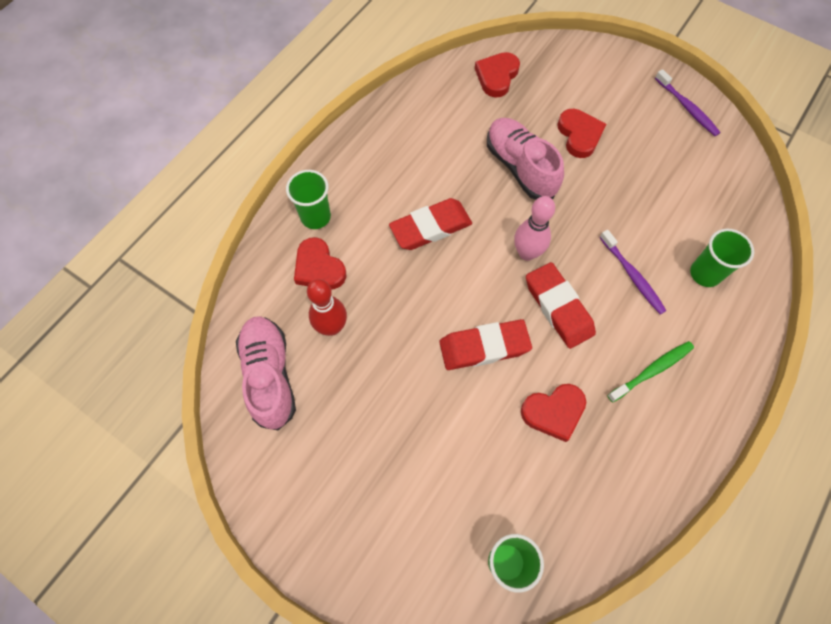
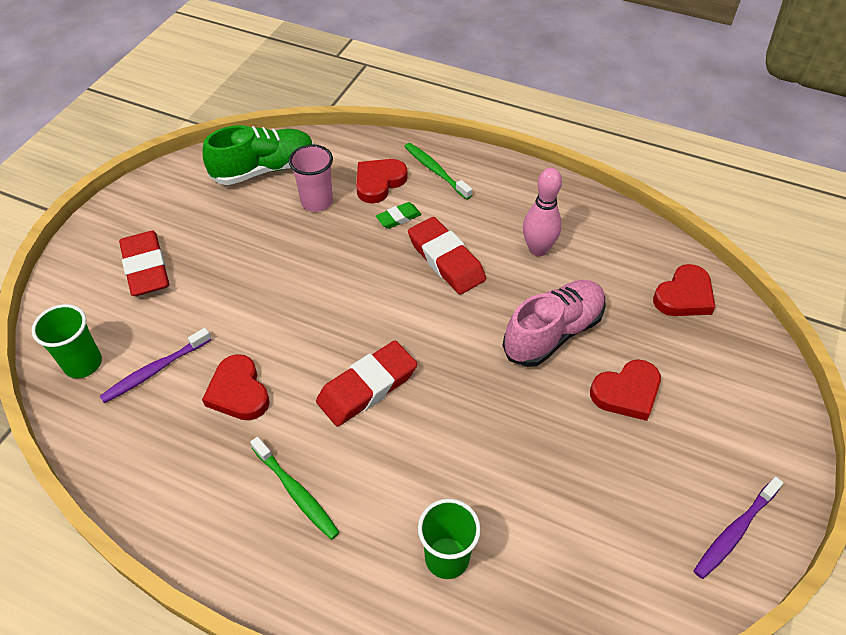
camera: 80 degrees right, 15 degrees down
(269, 375) = (264, 169): pink shoe -> green shoe
(315, 217) = (435, 171): green cup -> green toothbrush
(332, 327) = (317, 202): red bowling pin -> pink cup
(371, 257) = (398, 218): none -> green eraser
(484, 347) = (309, 322): red eraser -> red eraser (146, 268)
(497, 76) = (684, 296): red heart -> red heart turned 120 degrees clockwise
(527, 253) = (433, 350): pink bowling pin -> pink bowling pin (538, 249)
(632, 276) = (425, 465): purple toothbrush -> purple toothbrush (155, 370)

